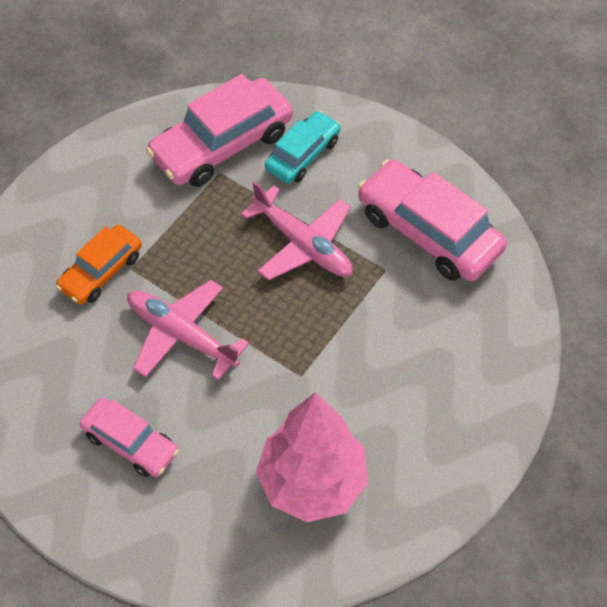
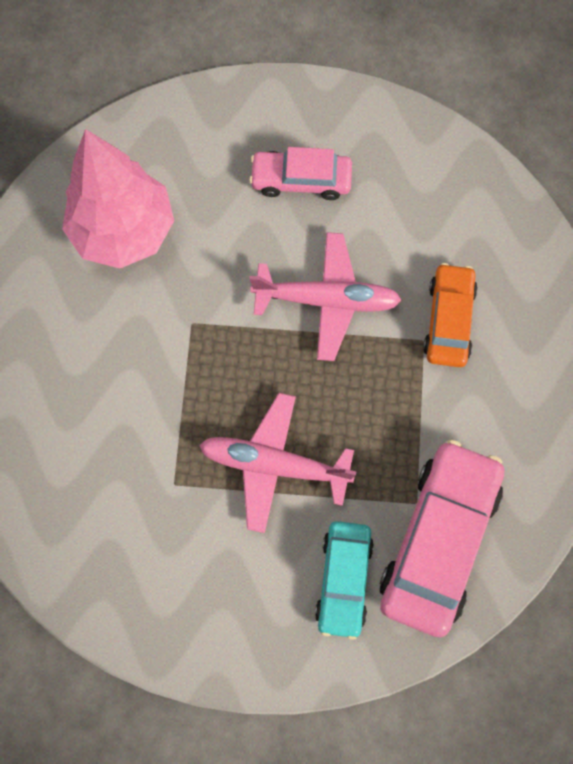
camera: 150 degrees right, 15 degrees up
(429, 231) = (152, 558): pink car -> none

